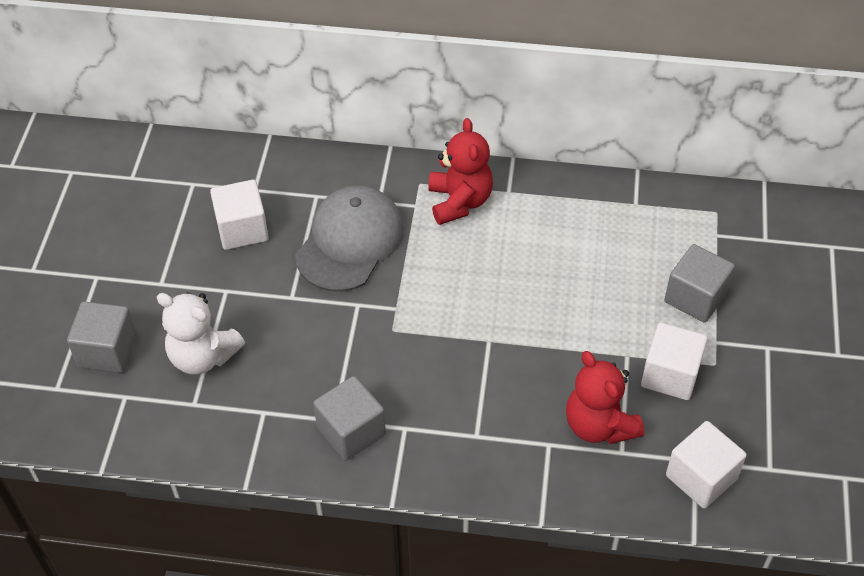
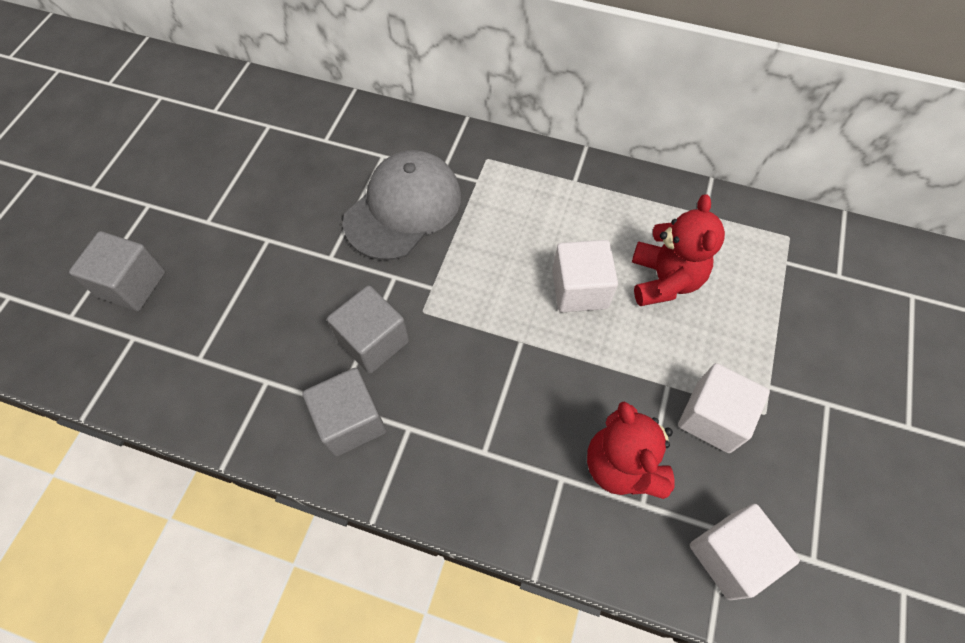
camera: 10 degrees right, 10 degrees up
(203, 356) = (223, 307): white teddy bear -> none
(242, 229) = (301, 178): white cube -> white cube (579, 289)
(459, 201) = (523, 183): red teddy bear -> red teddy bear (664, 280)
(695, 297) = (753, 329): grey cube -> grey cube (373, 341)

